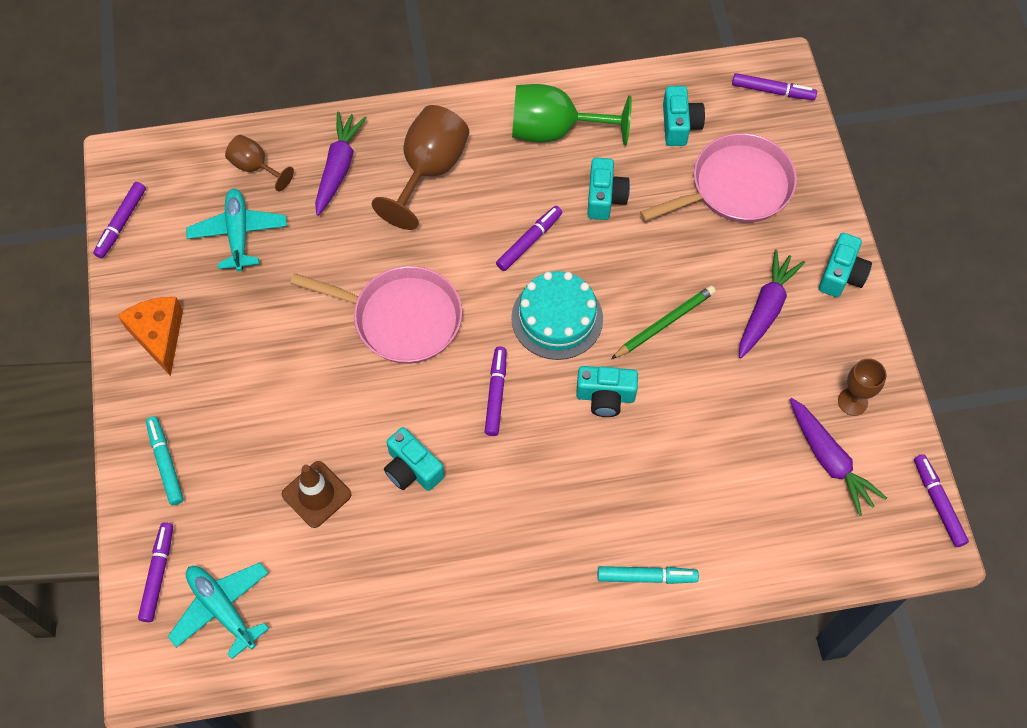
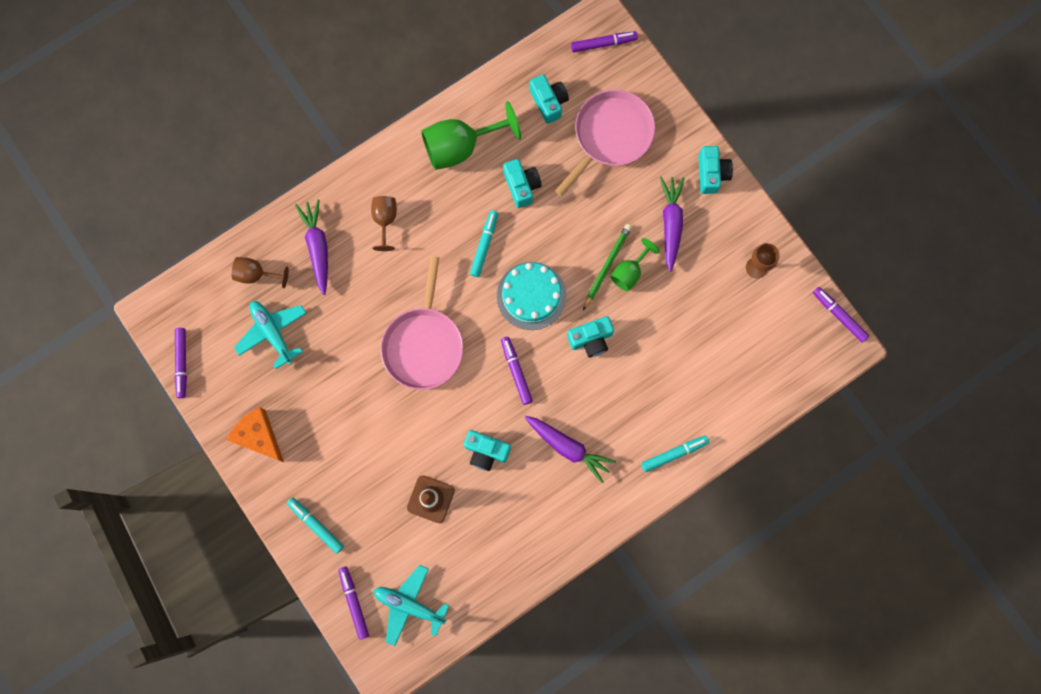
camera: 25 degrees left, 15 degrees up
(402, 318) = (423, 345): pink pan -> pink pan turned 105 degrees clockwise
(429, 170) = (385, 220): brown goblet -> brown goblet, size x0.56
(529, 241) = (484, 245): purple marker -> turquoise marker
(689, 341) = (629, 272): none -> green goblet
(829, 460) = (758, 317): purple carrot -> purple carrot (568, 447)

